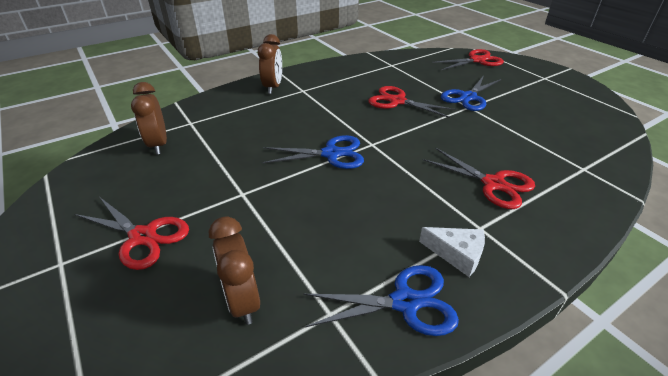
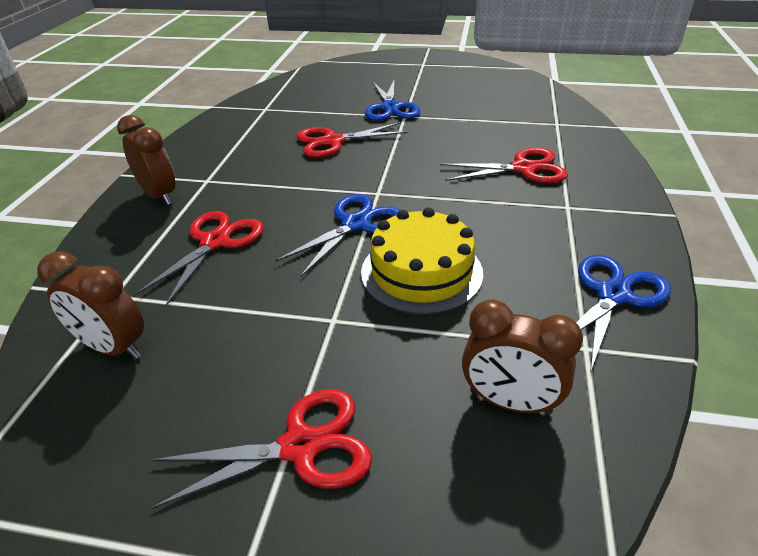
camera: 45 degrees left, 0 degrees up
(319, 201) = (421, 272): none -> yellow cake
(457, 254) = (585, 236): white cheese -> none
(477, 60) = (343, 71): red scissors -> red scissors (215, 242)

